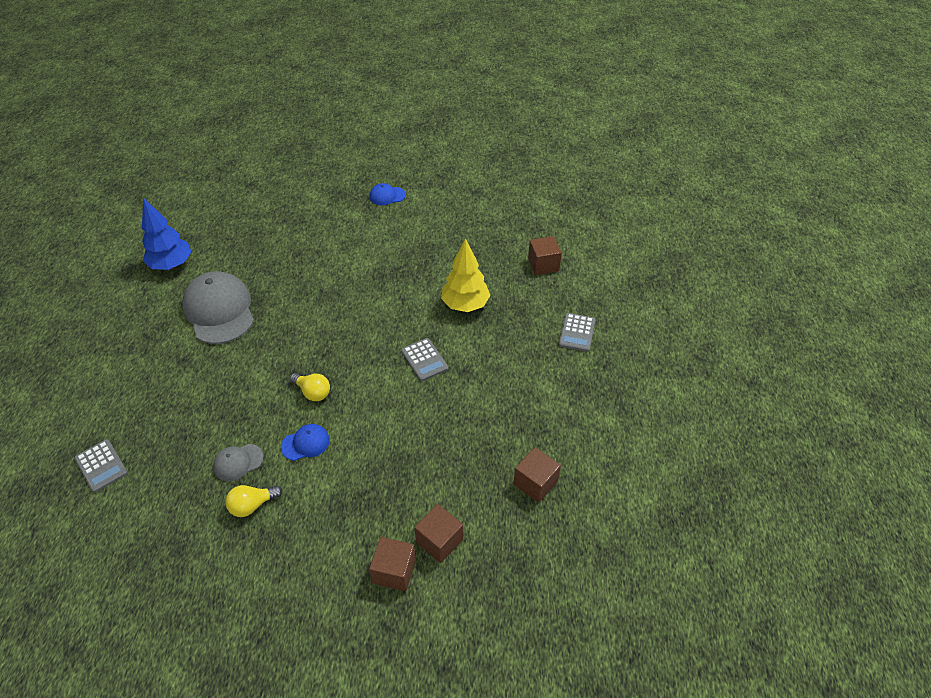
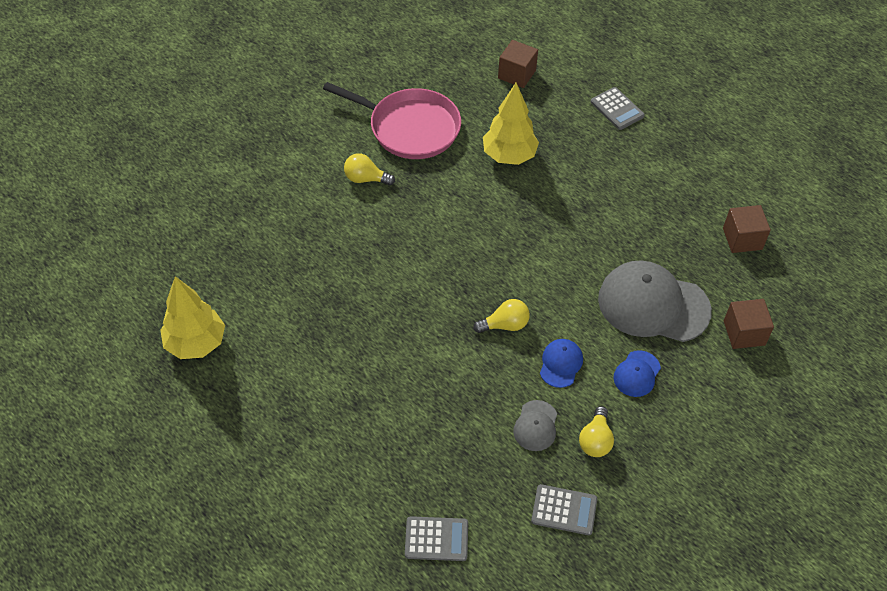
camera: 50 degrees left, 5 degrees up
(171, 265) = (196, 343): blue tree -> yellow tree
(219, 310) = (315, 338): grey cap -> grey cap (653, 304)
(369, 254) = (366, 179): none -> yellow light bulb
(387, 196) = (295, 116): blue cap -> blue cap (637, 374)
(394, 571) = (747, 379): brown cube -> none
(424, 360) = (546, 224): grey calculator -> grey calculator (564, 510)
(434, 246) = (410, 128): none -> pink pan

